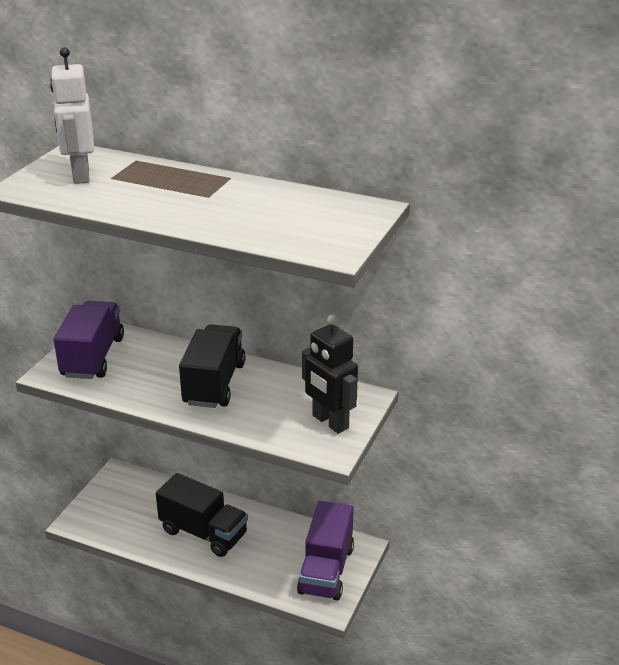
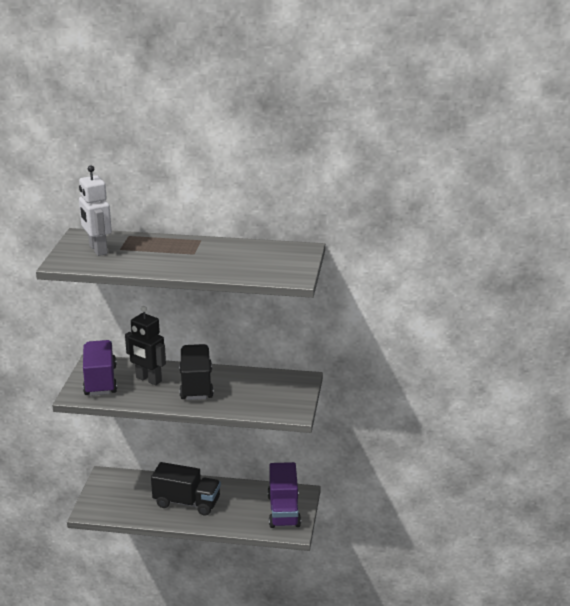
camera: 15 degrees left, 5 degrees down
(330, 422) = (285, 397): black robot -> black robot (148, 379)

